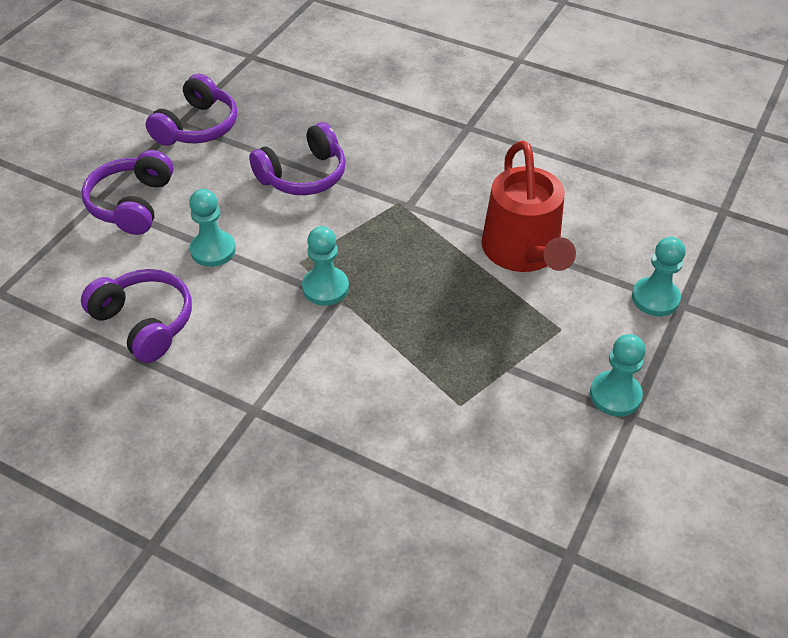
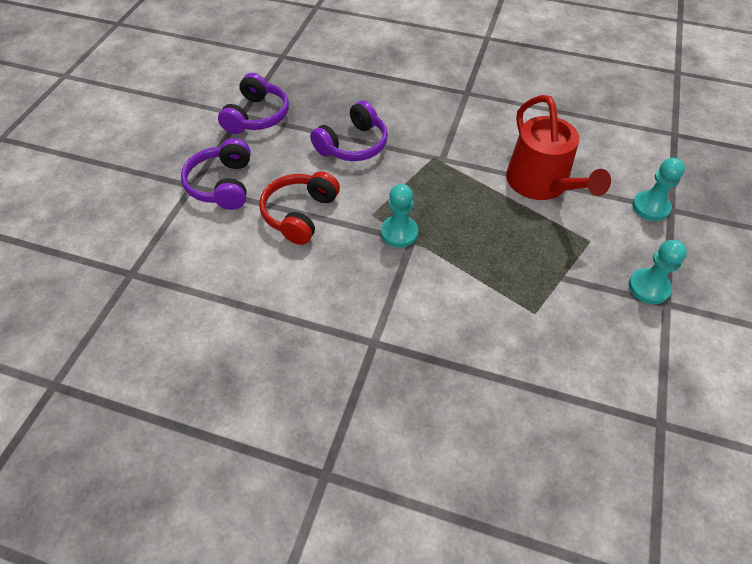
camera: 10 degrees left, 5 degrees up
(145, 322) = (262, 282): purple headphones -> none
(213, 250) = (300, 214): turquoise pawn -> red headphones

